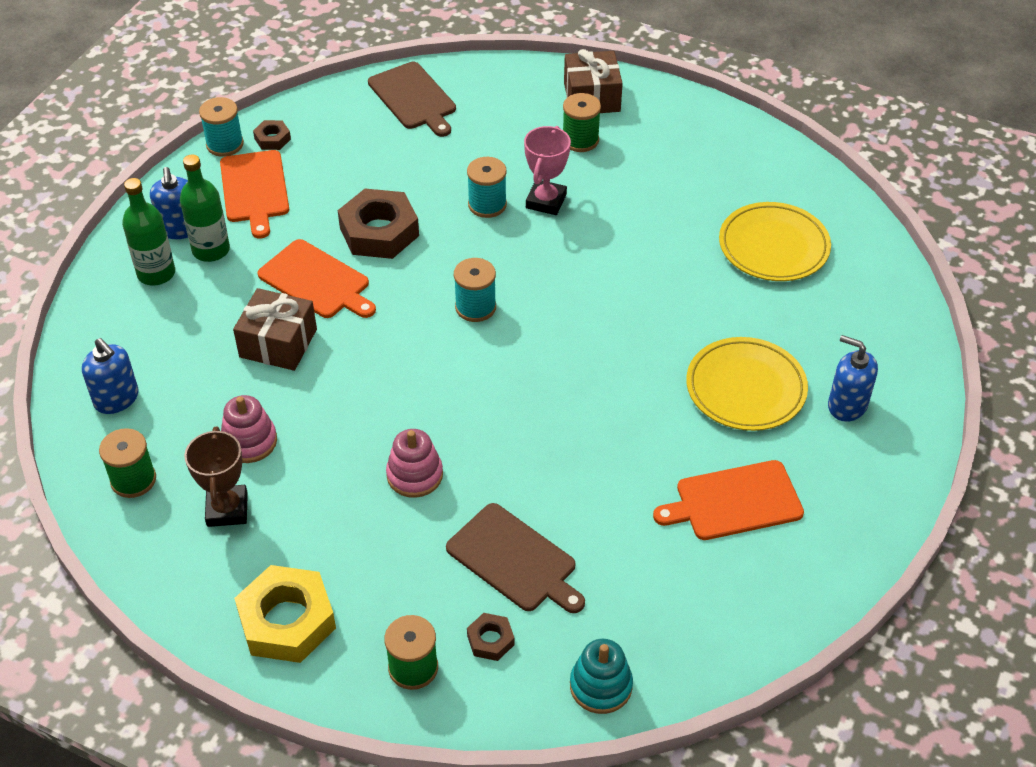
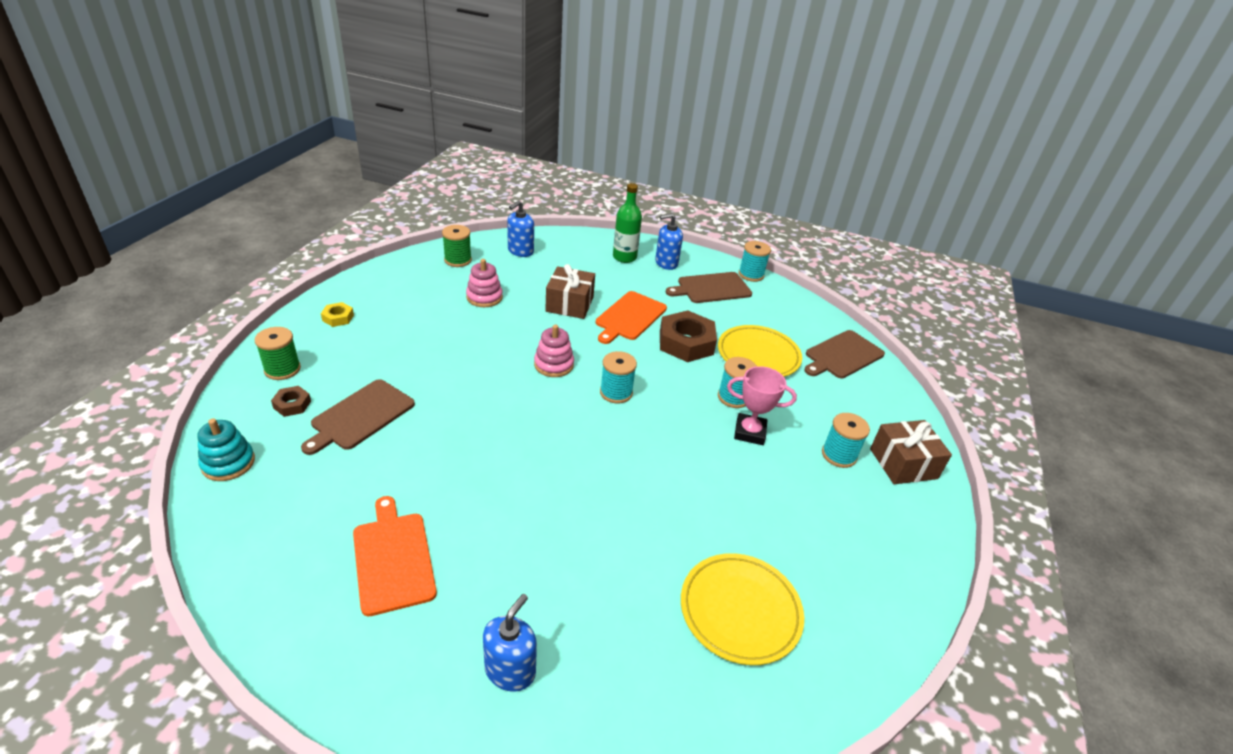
camera: 80 degrees right, 10 degrees down
(211, 250) = (649, 275): green bottle -> none
(227, 509) = (430, 292): brown trophy -> none
(255, 189) = (711, 288): orange cutting board -> brown cutting board
(272, 139) = (765, 293): brown nut -> none
(287, 621) = (338, 318): yellow nut -> yellow nut, size x0.48
(414, 475) = (448, 366): pink stacking toy -> pink stacking toy (554, 365)
(580, 140) = (838, 455): green spool -> turquoise spool
(745, 388) = (533, 574): yellow plate -> yellow plate (758, 355)

